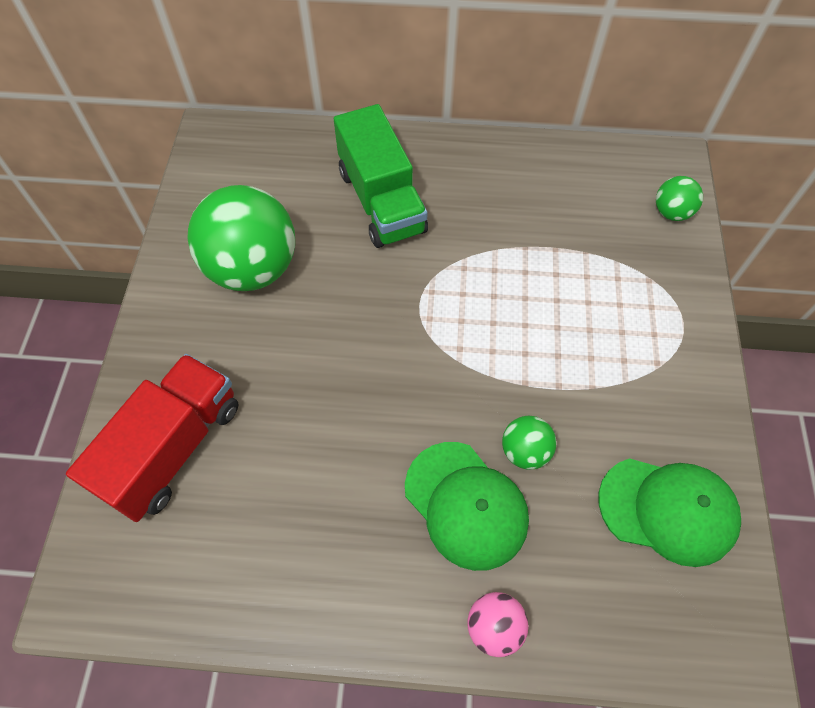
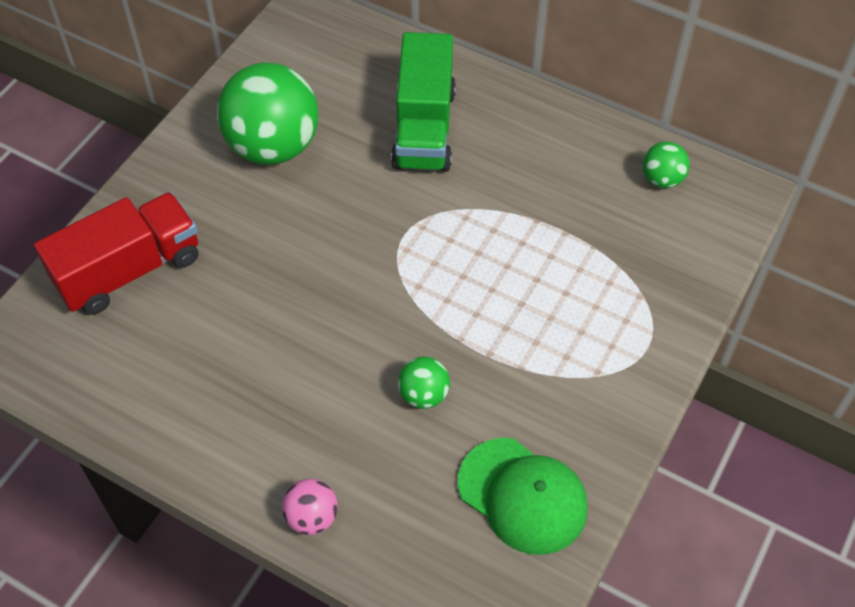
camera: 25 degrees right, 5 degrees down
(466, 504) = (345, 415): green cap -> none
(671, 212) = (706, 242): green ball -> green ball (662, 179)

